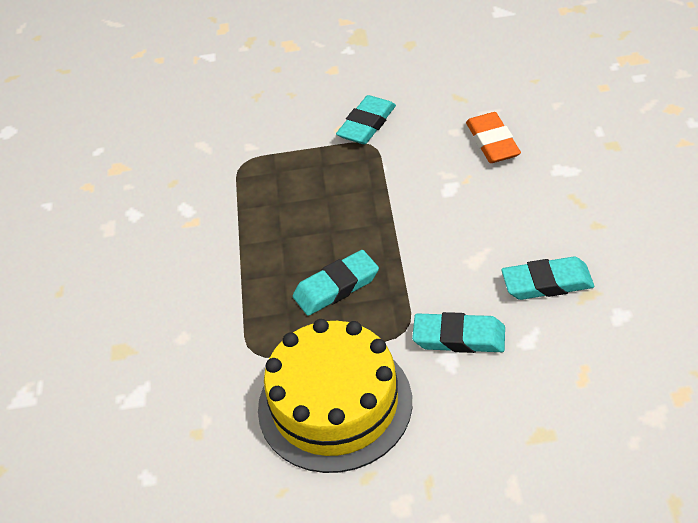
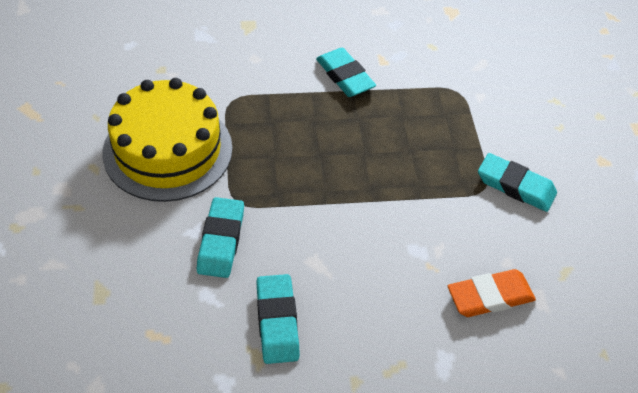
camera: 80 degrees right, 5 degrees up
(336, 287) = (295, 154): turquoise eraser -> turquoise eraser (345, 76)

